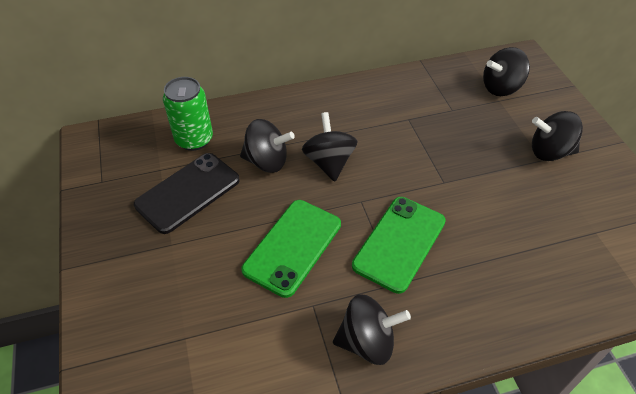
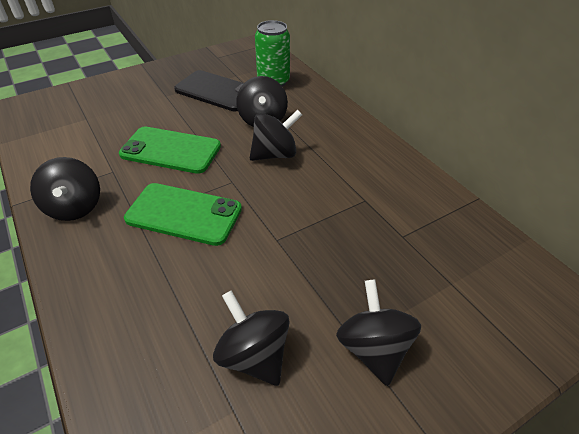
camera: 75 degrees right, 5 degrees down
(501, 88) = (480, 283): black spinning top -> black spinning top (254, 355)

